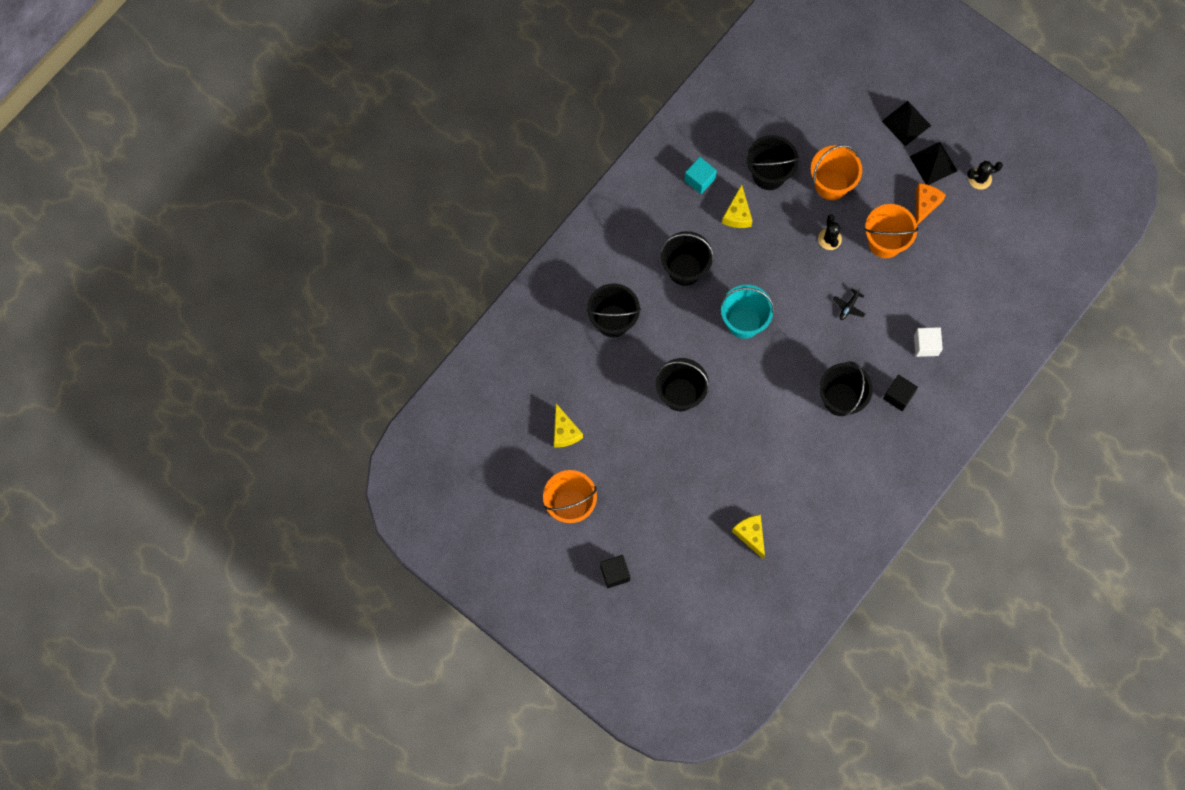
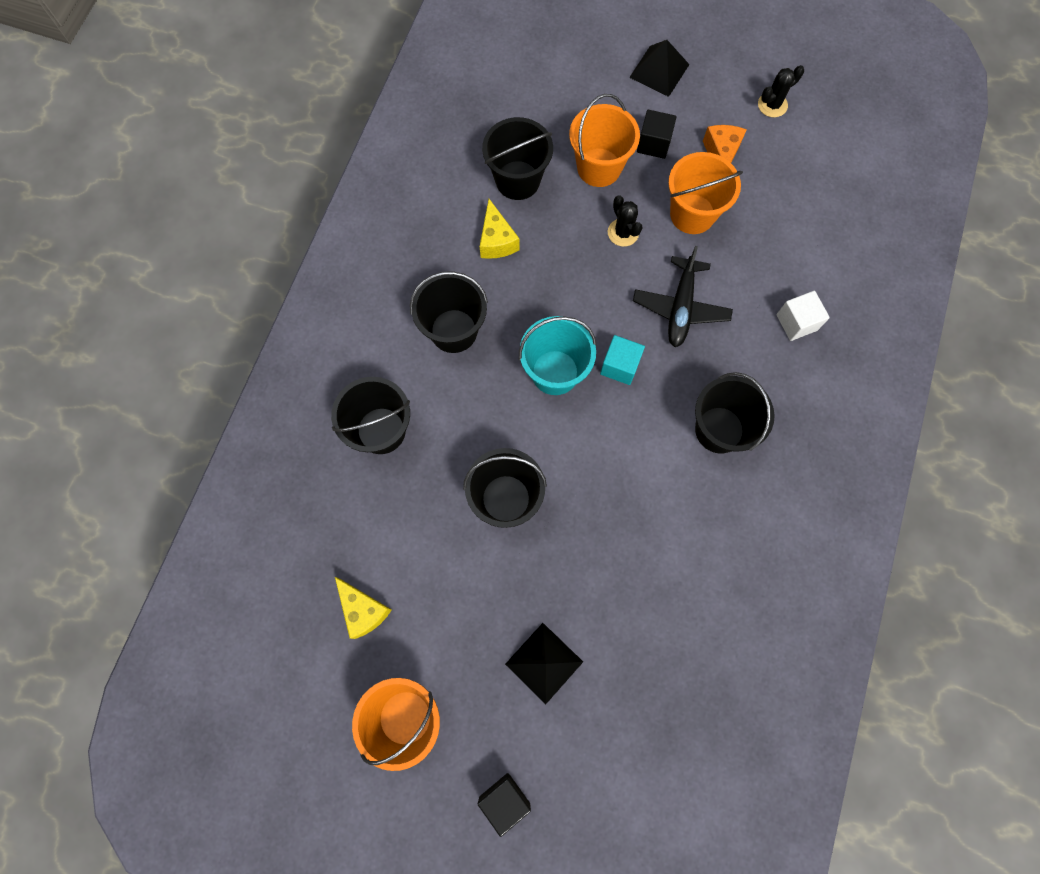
camera: 20 degrees left, 0 degrees up
(699, 179) = (433, 214): turquoise cube -> turquoise cube (620, 366)
(750, 535) = (675, 665): yellow cheese -> none
(848, 307) = (680, 307): black plane -> black plane, size x2.03
(898, 396) = (790, 399): black cube -> black cube (653, 143)
(933, 163) = (710, 105): black pyramid -> black pyramid (544, 662)

